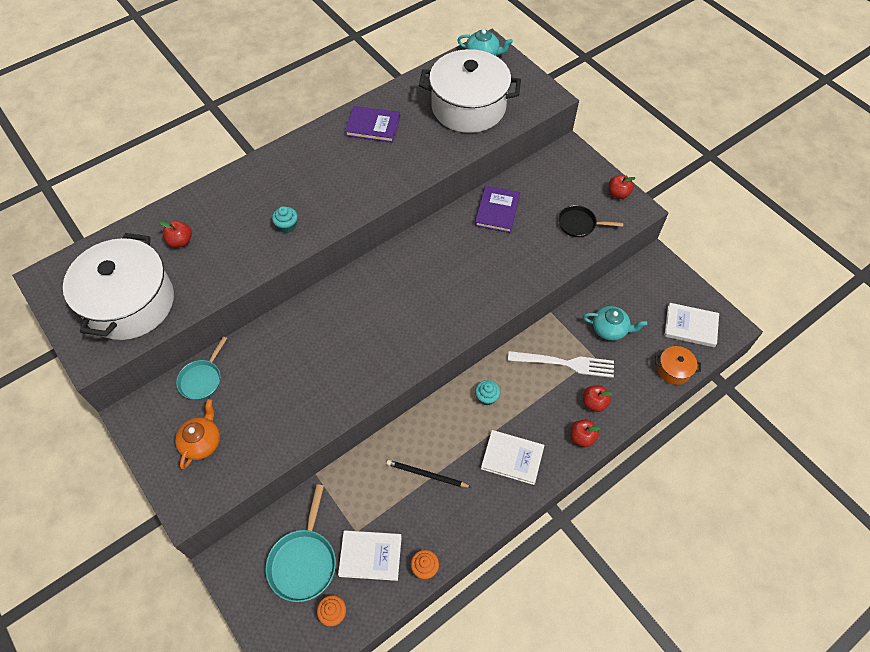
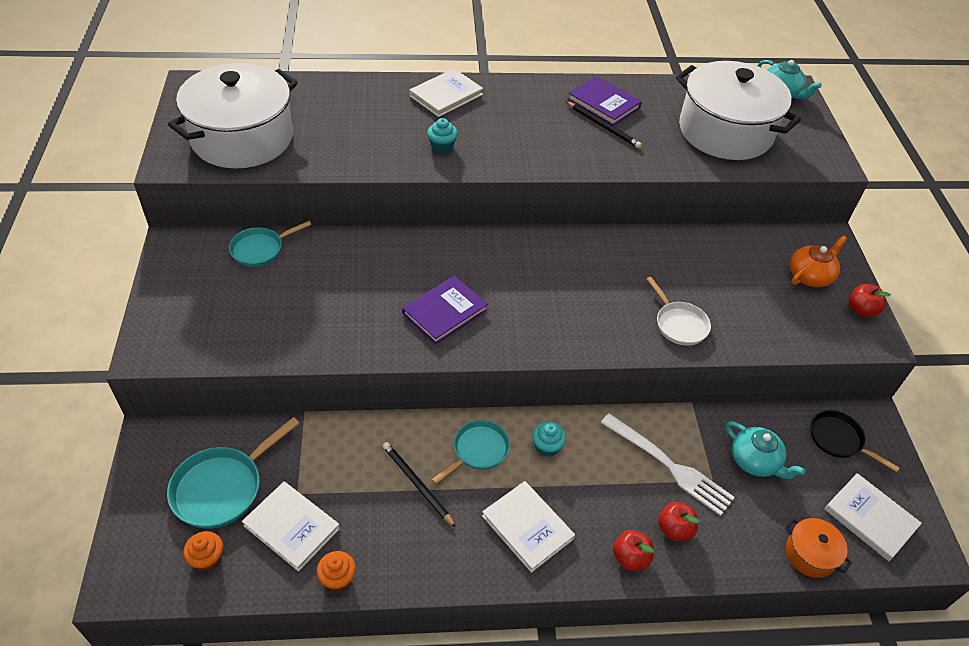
camera: 30 degrees right, 10 degrees down
(180, 241) = (331, 112): red apple -> none
(202, 442) = (212, 302): orange teapot -> orange teapot (810, 276)
(255, 179) = (446, 95): none -> white book
(386, 146) = (603, 126): none -> black pencil
(447, 428) = (478, 451): none -> turquoise pan
(497, 211) = (693, 256): purple book -> purple book (445, 312)
(521, 267) = (679, 324): none -> white pan
(579, 224) = (786, 317): black pan -> black pan (838, 440)

